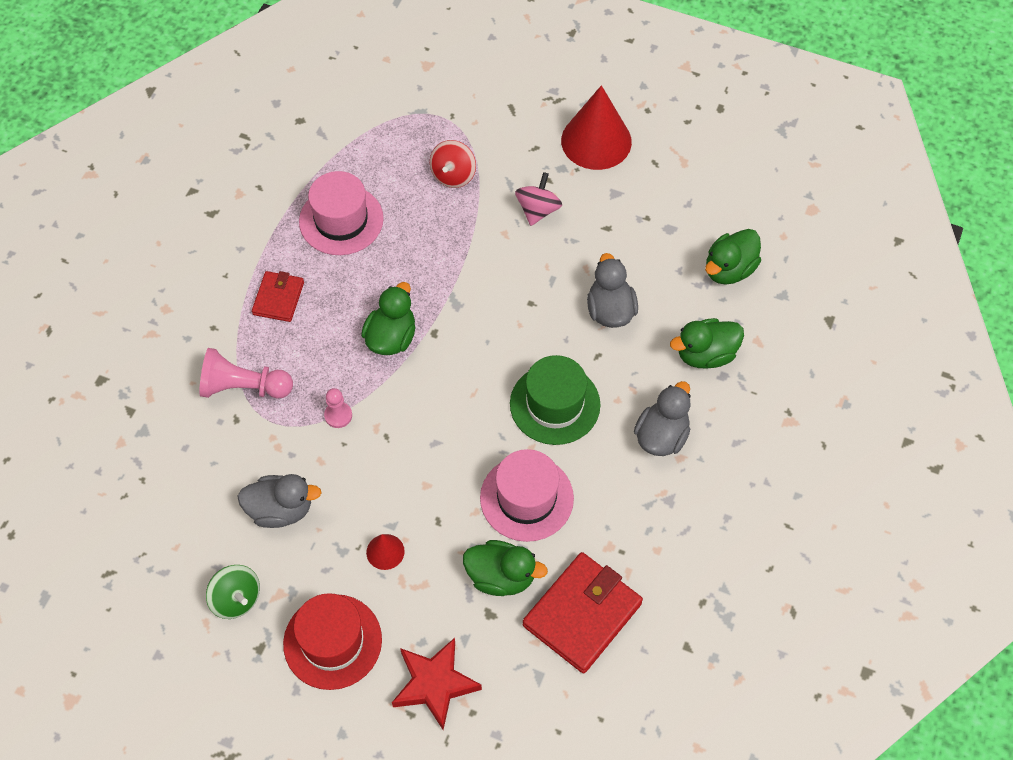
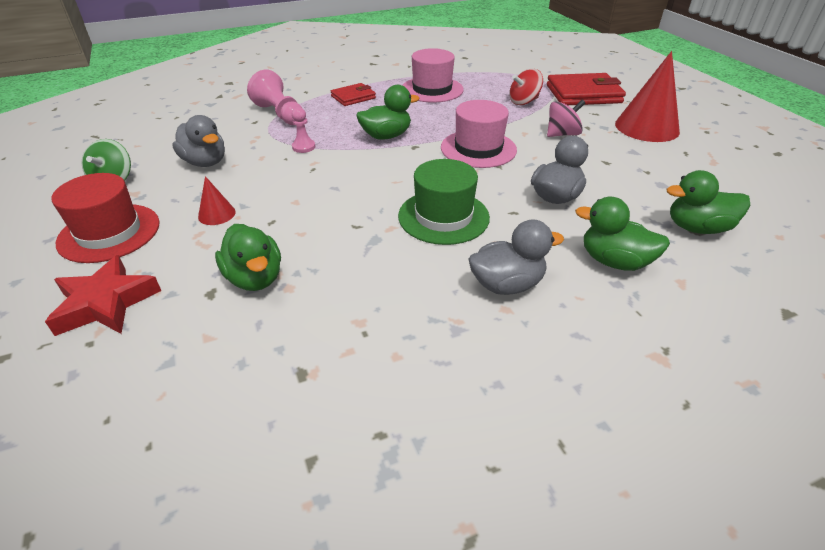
camera: 45 degrees right, 20 degrees down
(526, 498) = (345, 249): pink hat -> pink hat (478, 149)
(582, 614) = (267, 349): red wallet -> red wallet (583, 94)

